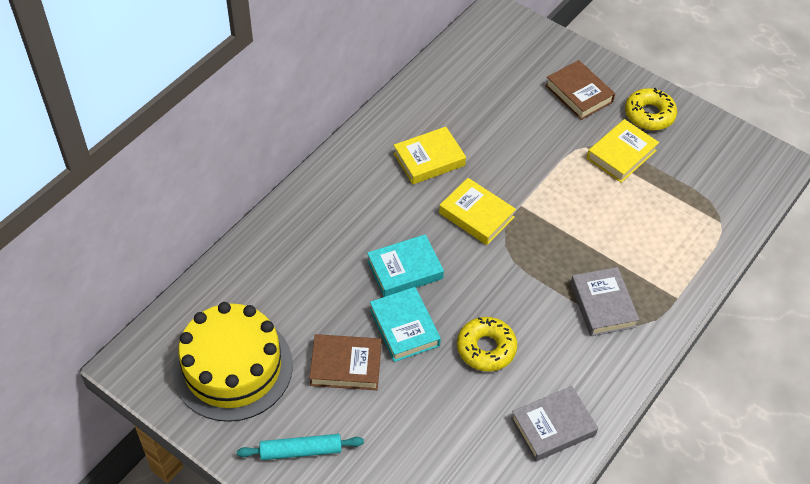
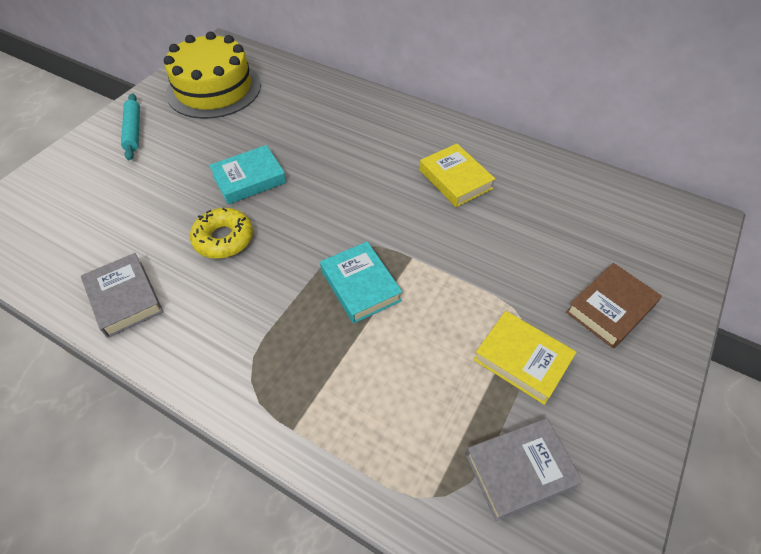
camera: 85 degrees right, 0 degrees up
(346, 365) = (211, 147): brown book -> none
(405, 270) = (314, 174): turquoise book -> turquoise book (360, 286)
(476, 215) = (390, 221): yellow book -> none
(602, 305) = (279, 342): grey book -> grey book (519, 470)
(649, 114) = (610, 396): yellow donut -> none

